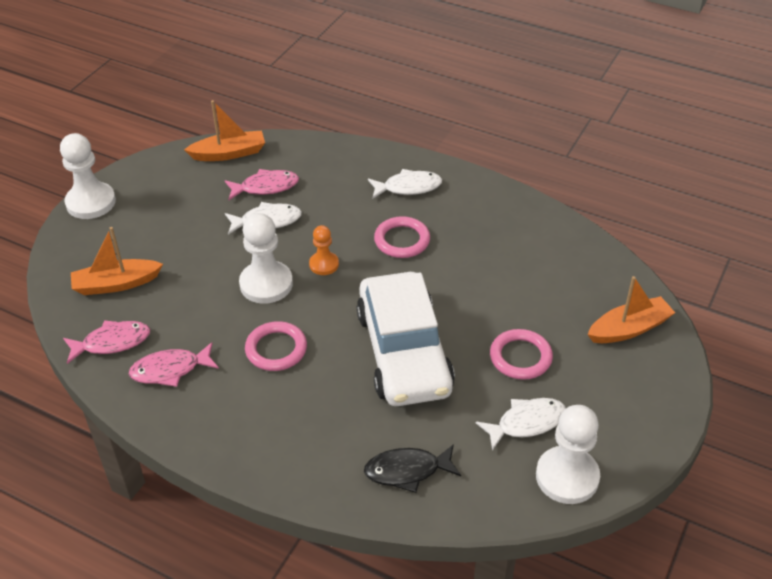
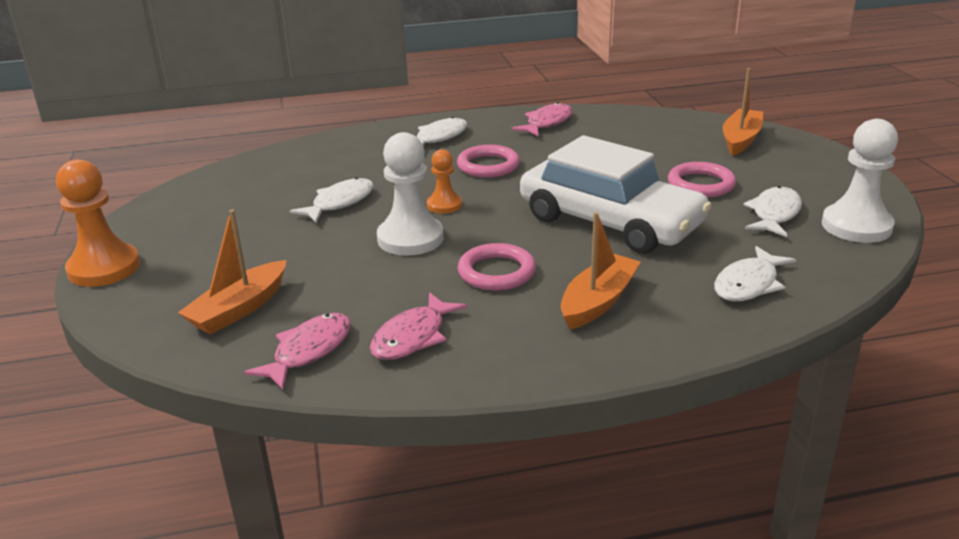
camera: 40 degrees left, 15 degrees down
(91, 202) = (104, 268): white pawn -> orange pawn
(229, 153) = (223, 179): orange boat -> orange boat (598, 301)
(266, 187) = (300, 184): pink fish -> pink fish (547, 123)
(407, 471) = (748, 284): black fish -> white fish

